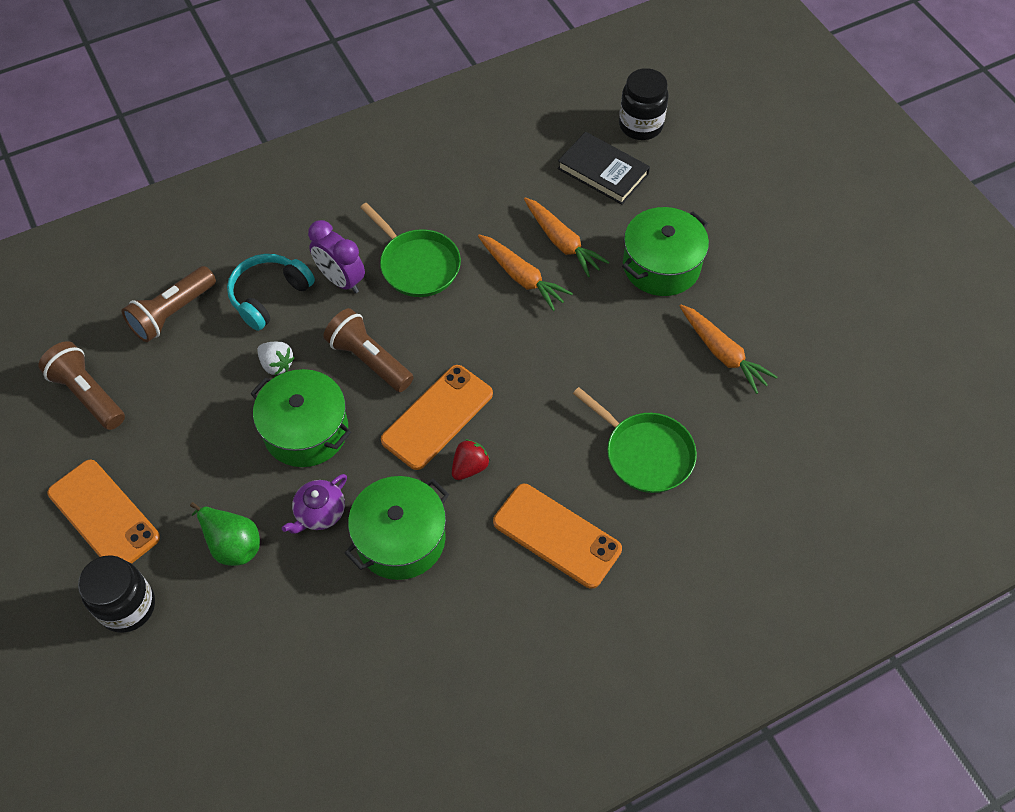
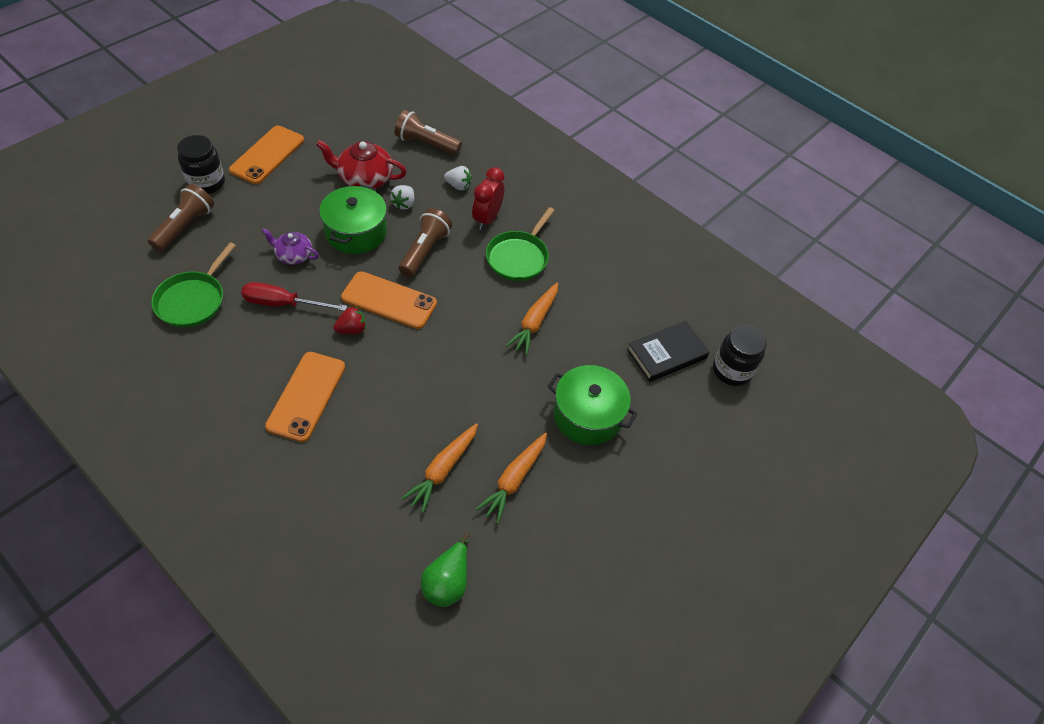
camera: 65 degrees right, 5 degrees down
(88, 394) = (351, 124): brown flashlight -> brown flashlight (185, 227)
(209, 400) = (364, 179): none -> red teapot
(232, 544) = (260, 218): green pear -> green pear (447, 582)
(269, 296) = (458, 186): turquoise headphones -> white strawberry
(341, 280) = (487, 219): purple clock -> red clock
(400, 539) = (283, 304): green pot -> red screwdriver
(469, 467) = (352, 329): red strawberry -> red strawberry turned 45 degrees counterclockwise
(562, 242) = (580, 341): orange carrot -> orange carrot (443, 470)
(603, 171) = (666, 354): black book -> black book turned 45 degrees clockwise
(645, 453) = (396, 441): green pan -> green pan (193, 300)

